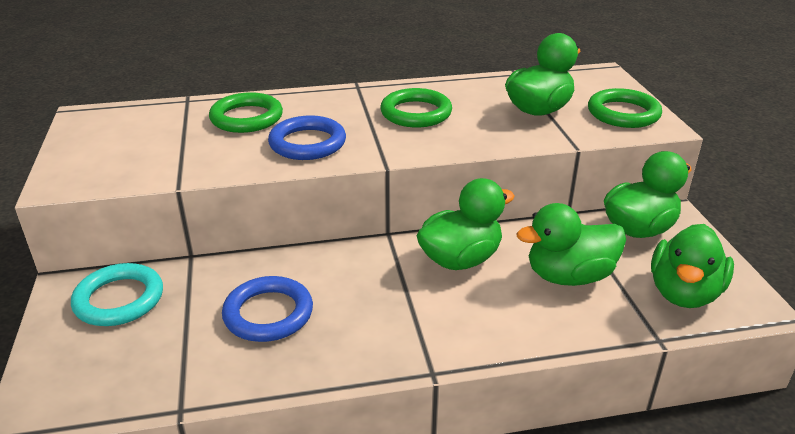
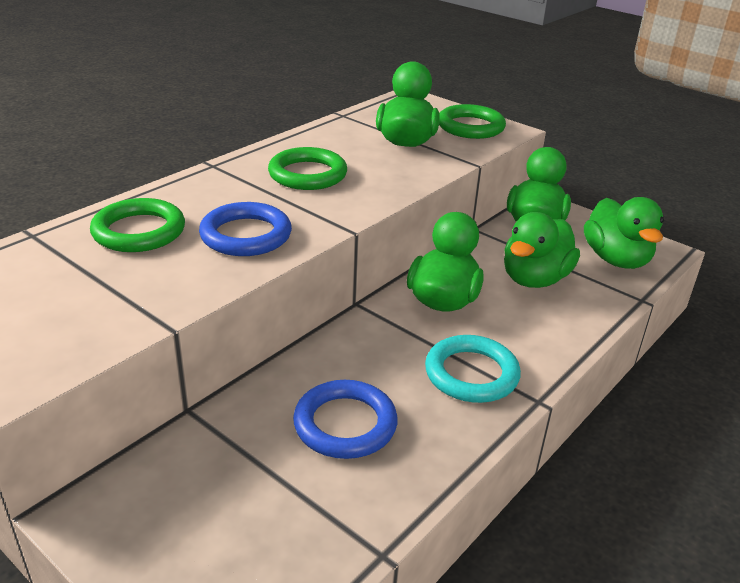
camera: 40 degrees left, 0 degrees up
(119, 299) = (167, 492): turquoise ring -> turquoise ring (471, 374)

